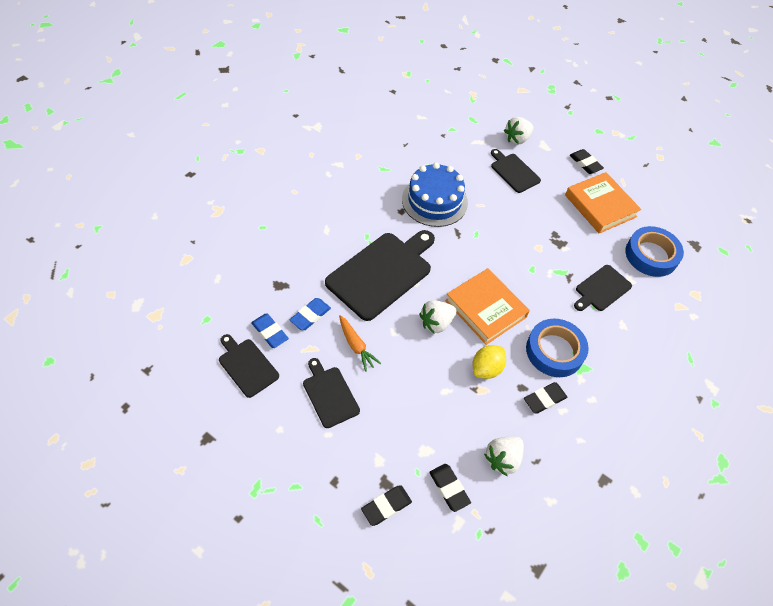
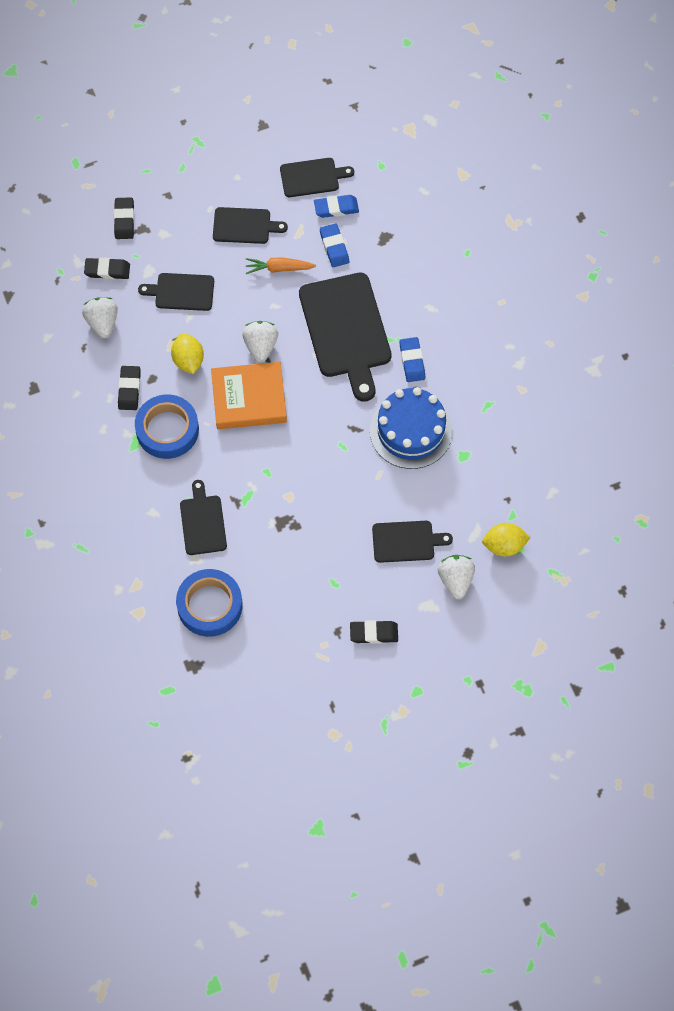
camera: 125 degrees right, 10 degrees up
(379, 222) = (412, 361): none -> blue eraser
(428, 410) = (181, 292): none -> black cutting board
(475, 125) = (504, 545): none -> yellow lemon
(600, 206) = (304, 602): orange book -> none

